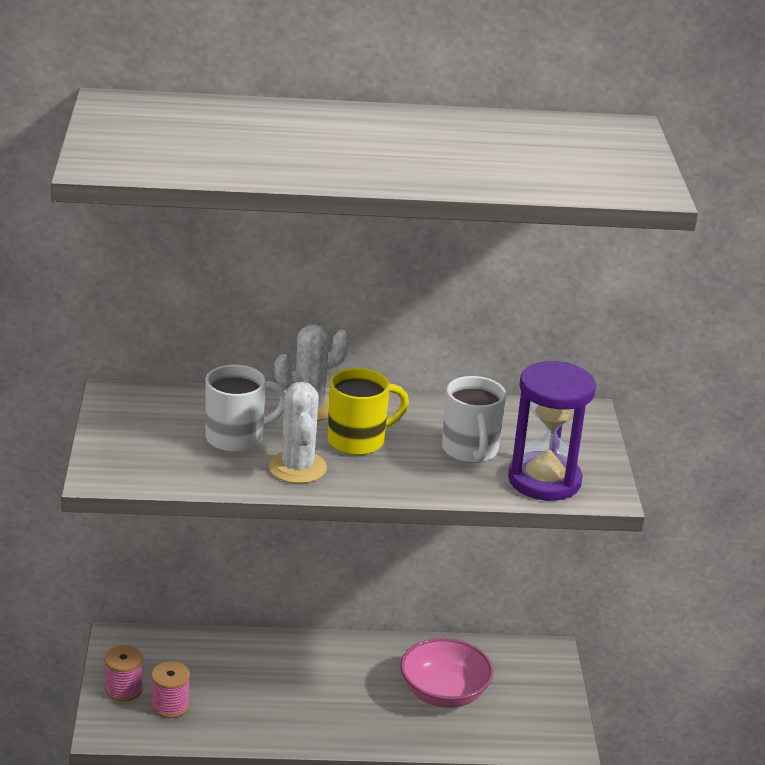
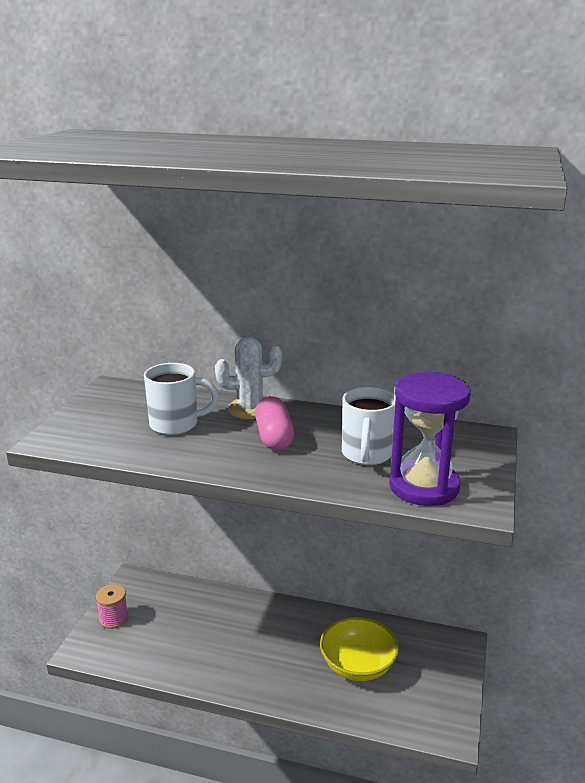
camera: 20 degrees right, 5 degrees down
(170, 706) = (139, 638): pink spool -> none
(297, 468) = (208, 452): white cactus -> none
(358, 441) = (274, 437): yellow mug -> pink capsule
(444, 693) = (358, 665): pink bowl -> yellow bowl

